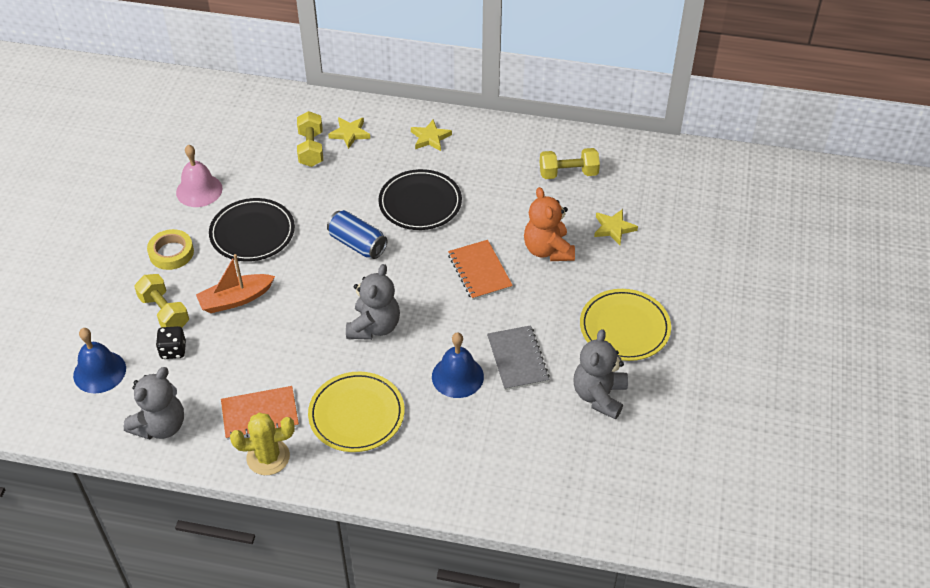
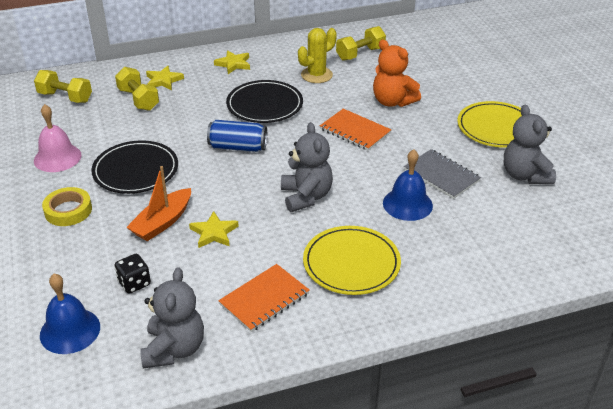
camera: 30 degrees left, 10 degrees down
(164, 312) = (99, 257): yellow dumbbell -> yellow dumbbell (65, 97)
(268, 457) = (303, 329): yellow cactus -> yellow cactus (316, 75)
(613, 228) = (426, 74): yellow star -> yellow star (214, 233)

